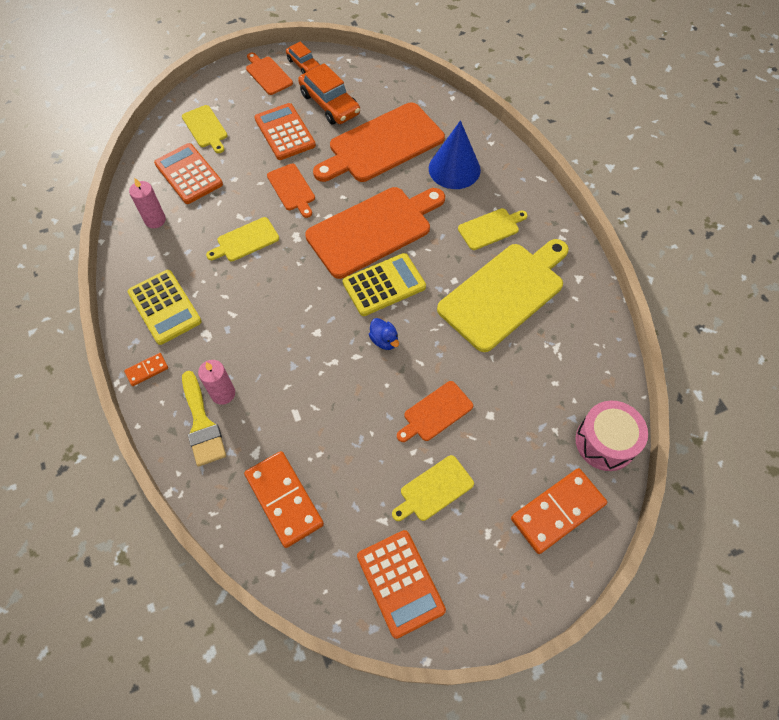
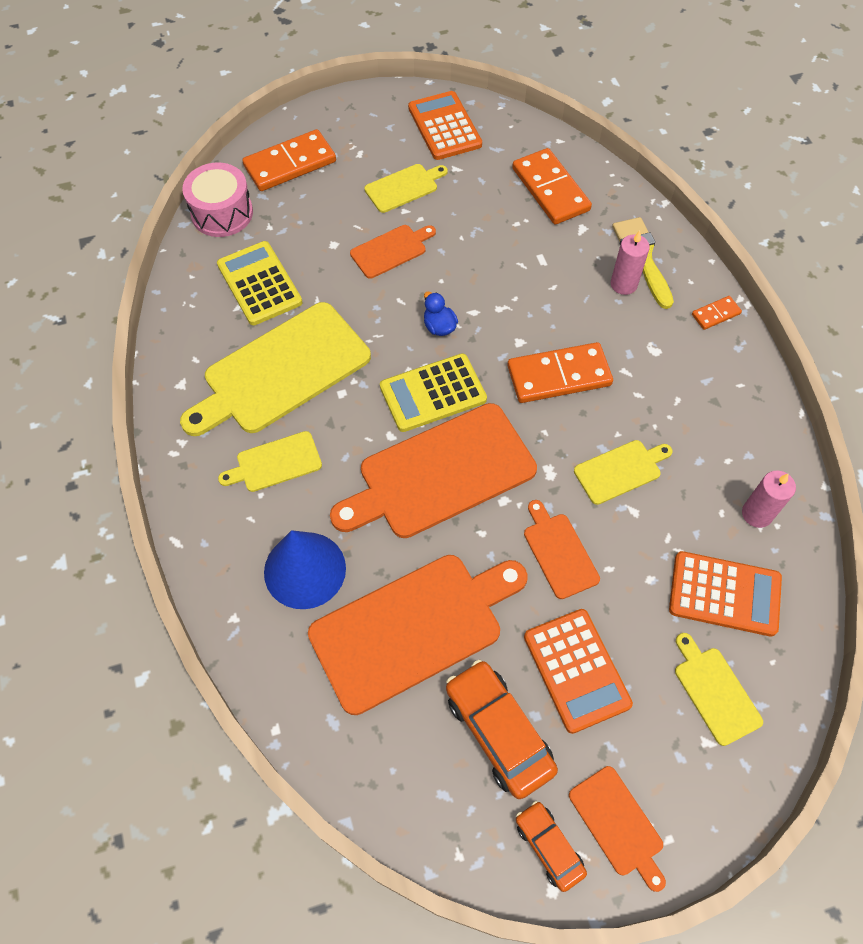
camera: 175 degrees left, 0 degrees up
(165, 307) = (712, 385): yellow calculator -> yellow calculator (259, 284)
(188, 174) = (724, 594): orange calculator -> orange calculator turned 45 degrees counterclockwise
(286, 306) = (559, 376): none -> orange domino

